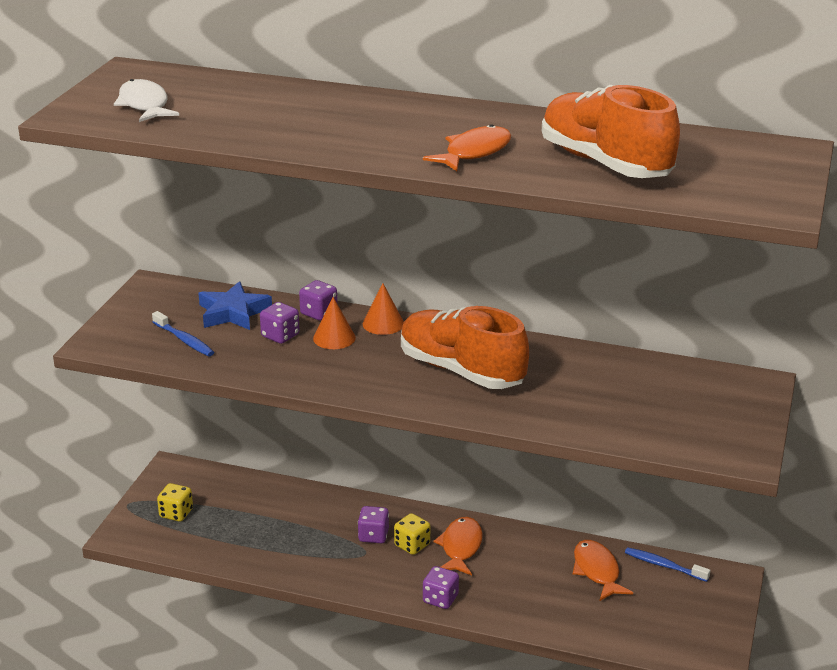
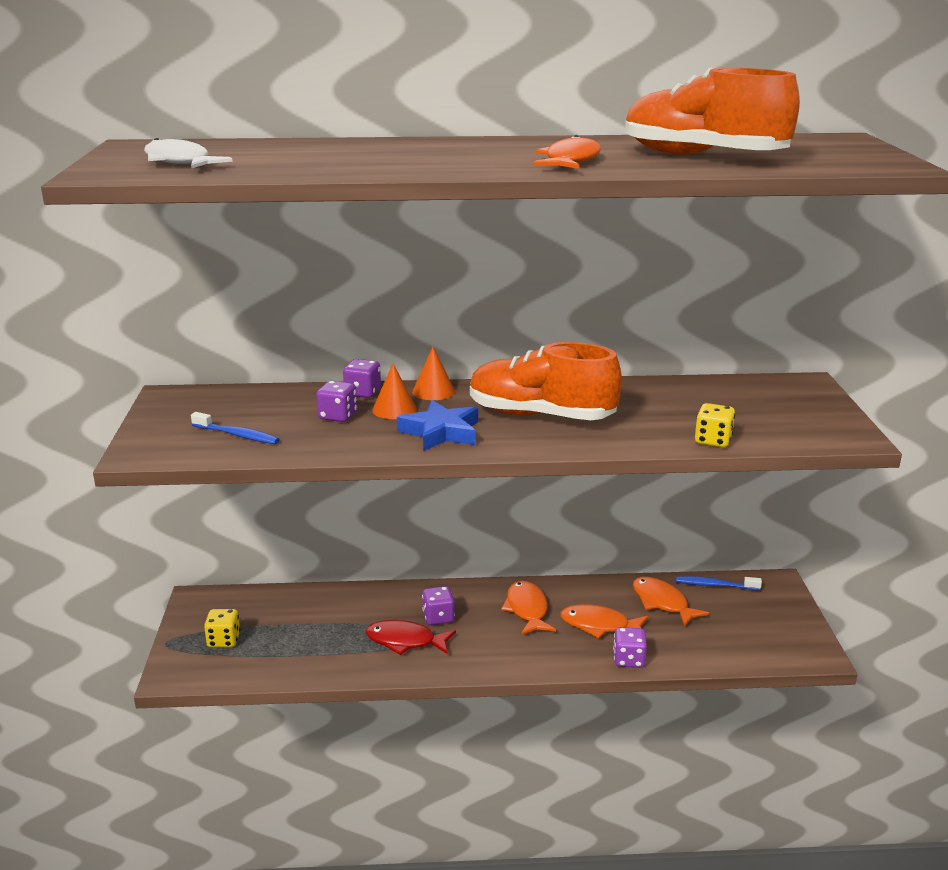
camera: 20 degrees left, 5 degrees down
(233, 312) = (273, 405): blue star -> blue star (441, 432)
(331, 552) = (405, 641): none -> red fish
(412, 545) = (480, 618): yellow dice -> yellow dice (713, 440)
(440, 599) = (538, 660): purple dice -> purple dice (628, 660)
(519, 579) = (599, 625): none -> orange fish

